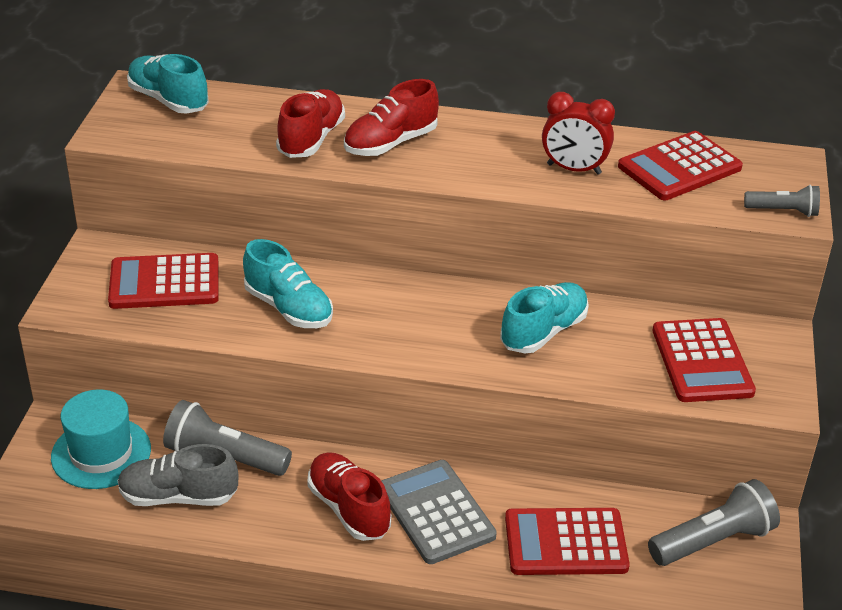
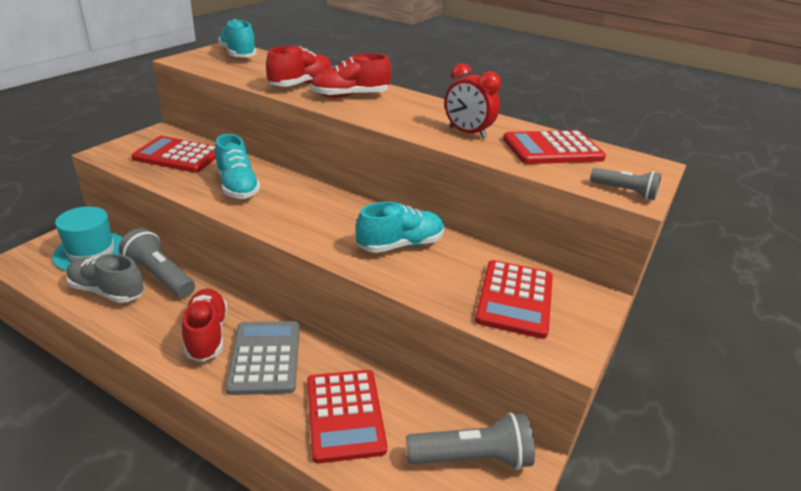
camera: 20 degrees right, 5 degrees down
(565, 543) = (345, 415): red calculator -> red calculator turned 120 degrees counterclockwise

